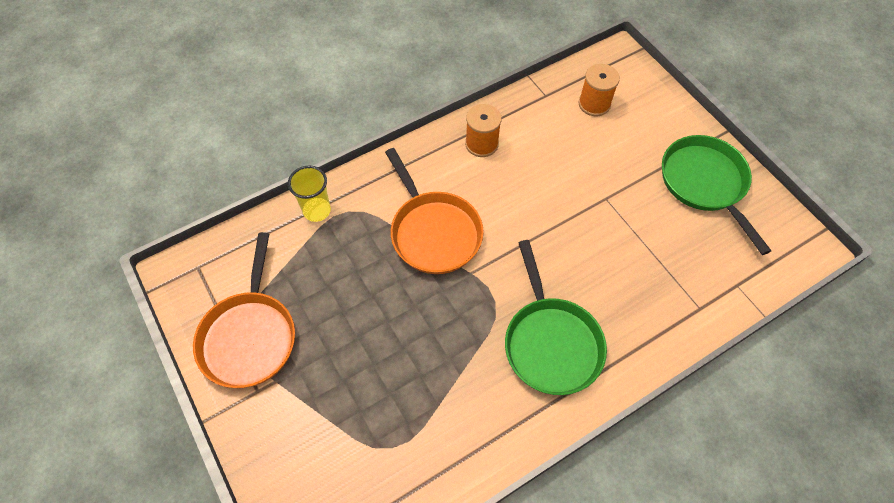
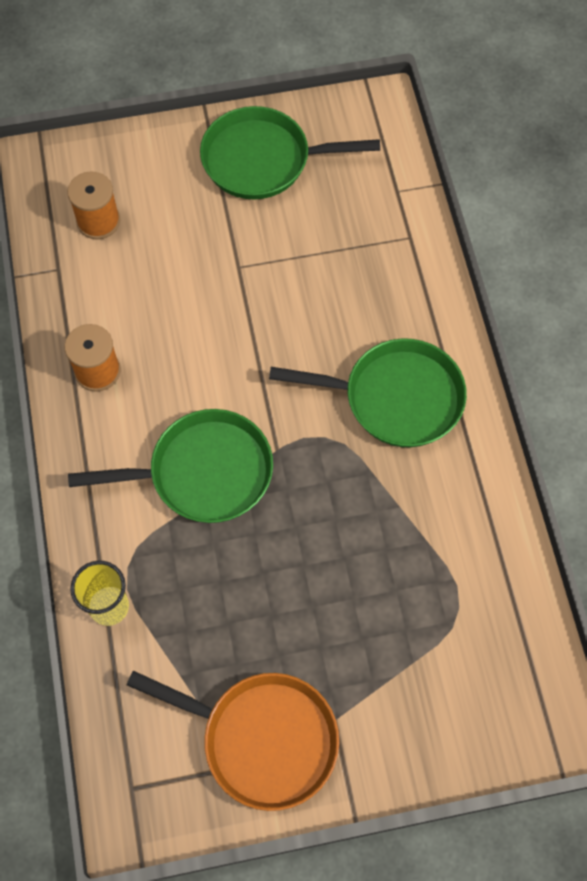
camera: 70 degrees left, 5 degrees up
(433, 232) = (203, 472): orange pan -> green pan

